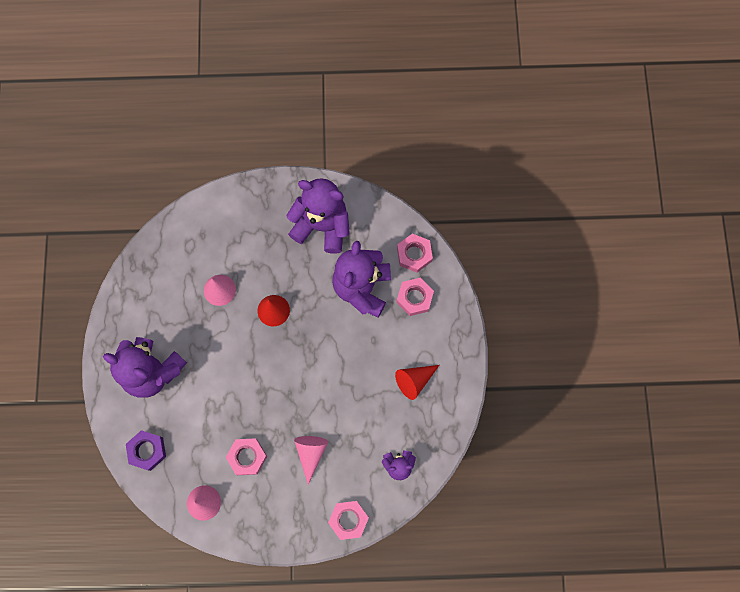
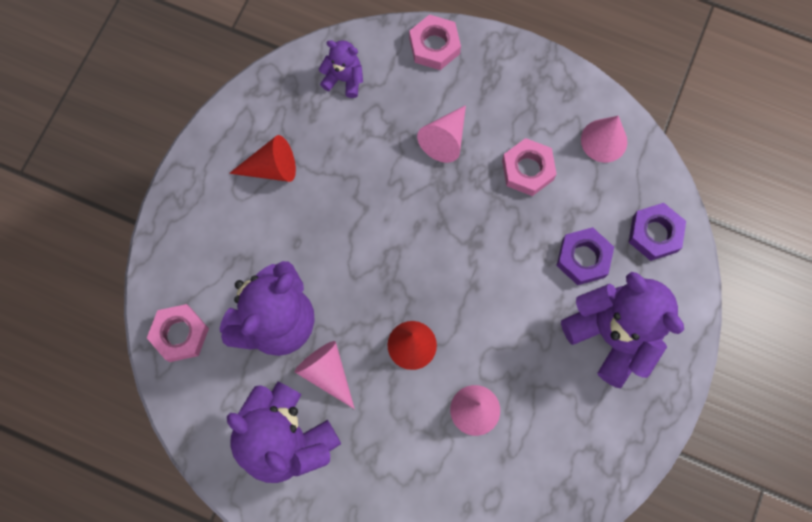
camera: 155 degrees left, 0 degrees up
(188, 413) = (583, 258): none -> purple nut
(316, 272) = (327, 372): none -> pink cone
(414, 298) = (213, 273): pink nut -> none

